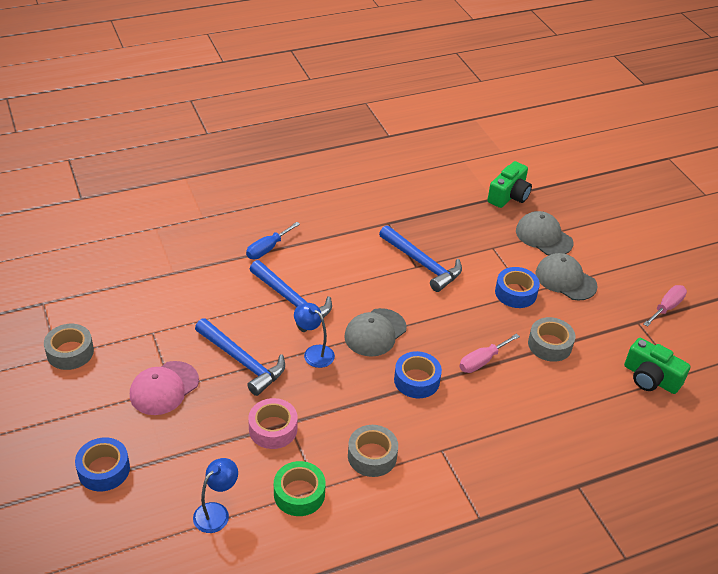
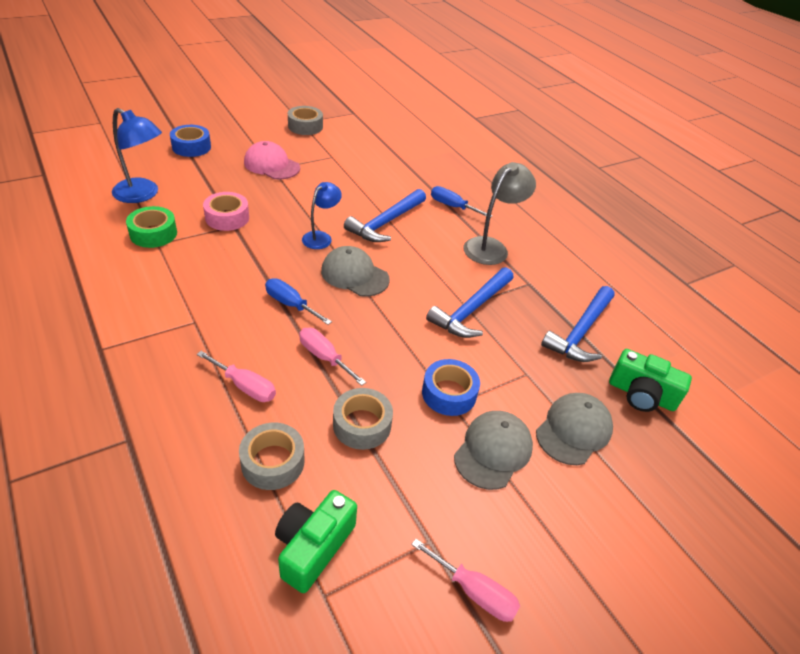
camera: 80 degrees right, 0 degrees up
(216, 512) = (142, 194): blue lamp -> blue lamp, size x1.54
(242, 362) = (304, 199): blue hammer -> blue hammer (580, 332)
(336, 235) = (491, 247): none -> grey lamp
(372, 456) = (191, 274): grey tape -> grey tape (273, 462)
(416, 380) = (290, 304): blue tape -> blue screwdriver
(517, 413) = (245, 386): none -> pink screwdriver

